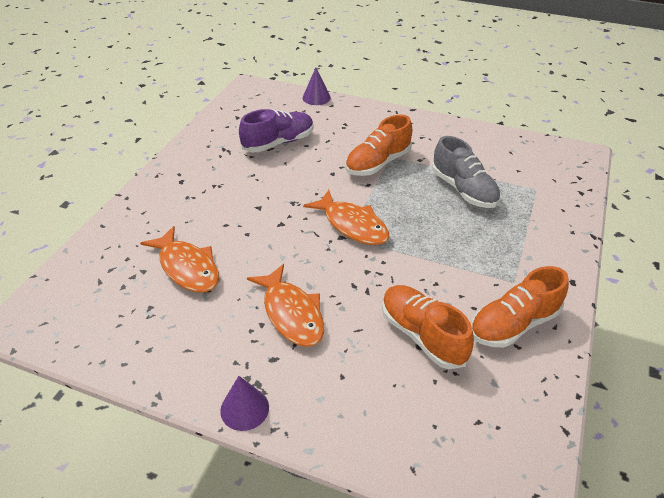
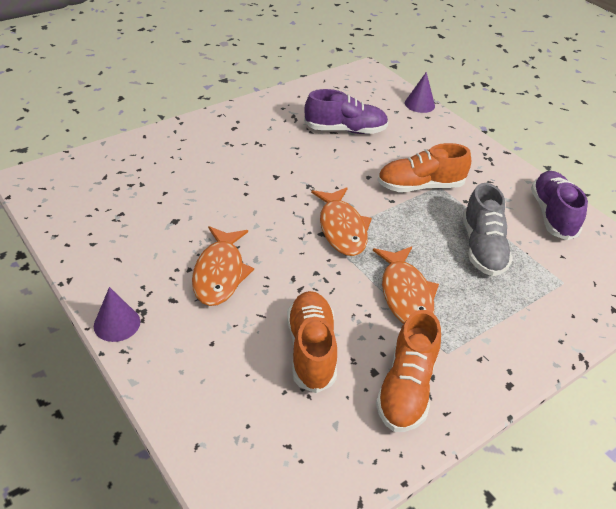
camera: 30 degrees right, 0 degrees up
(187, 268) = (175, 197): orange fish -> orange fish (405, 294)
(485, 143) = (552, 215): none -> purple shoe
(513, 324) = (406, 388): orange shoe -> orange shoe turned 75 degrees counterclockwise

